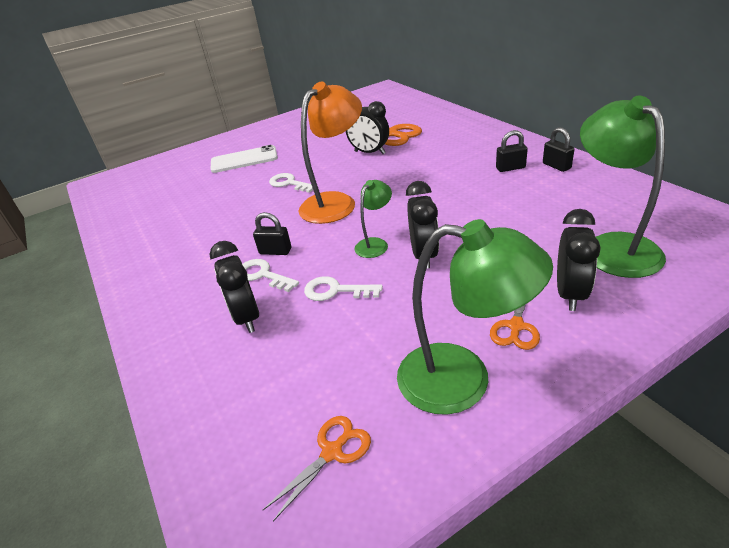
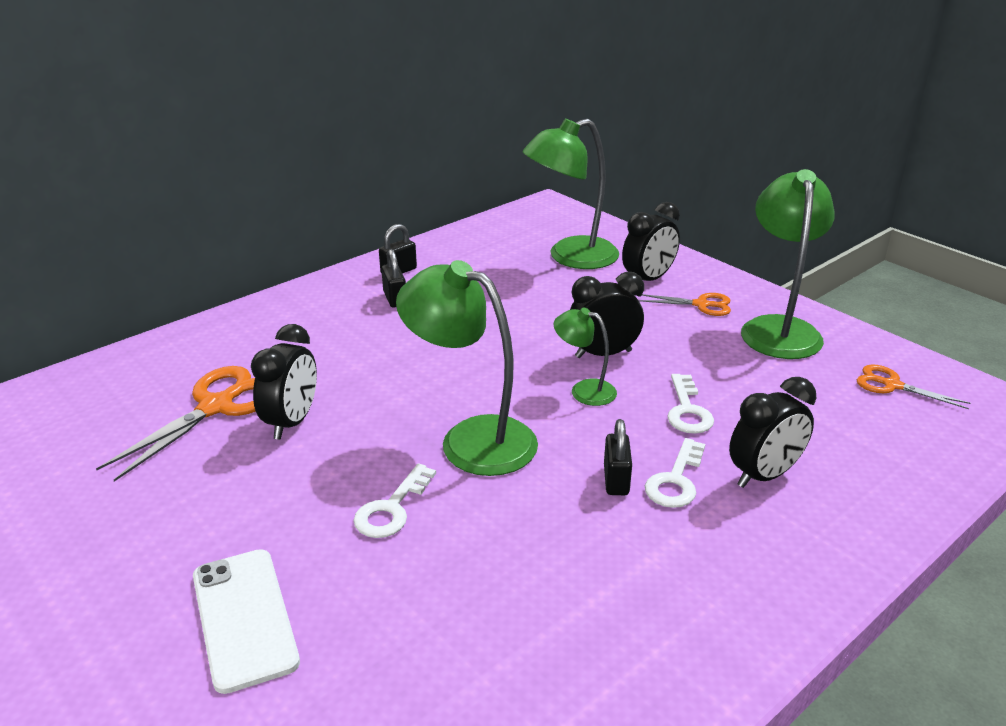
camera: 105 degrees left, 5 degrees down
(336, 202) = (471, 439): orange lamp -> green lamp
(570, 294) = (648, 280): black clock -> black clock turned 135 degrees clockwise

